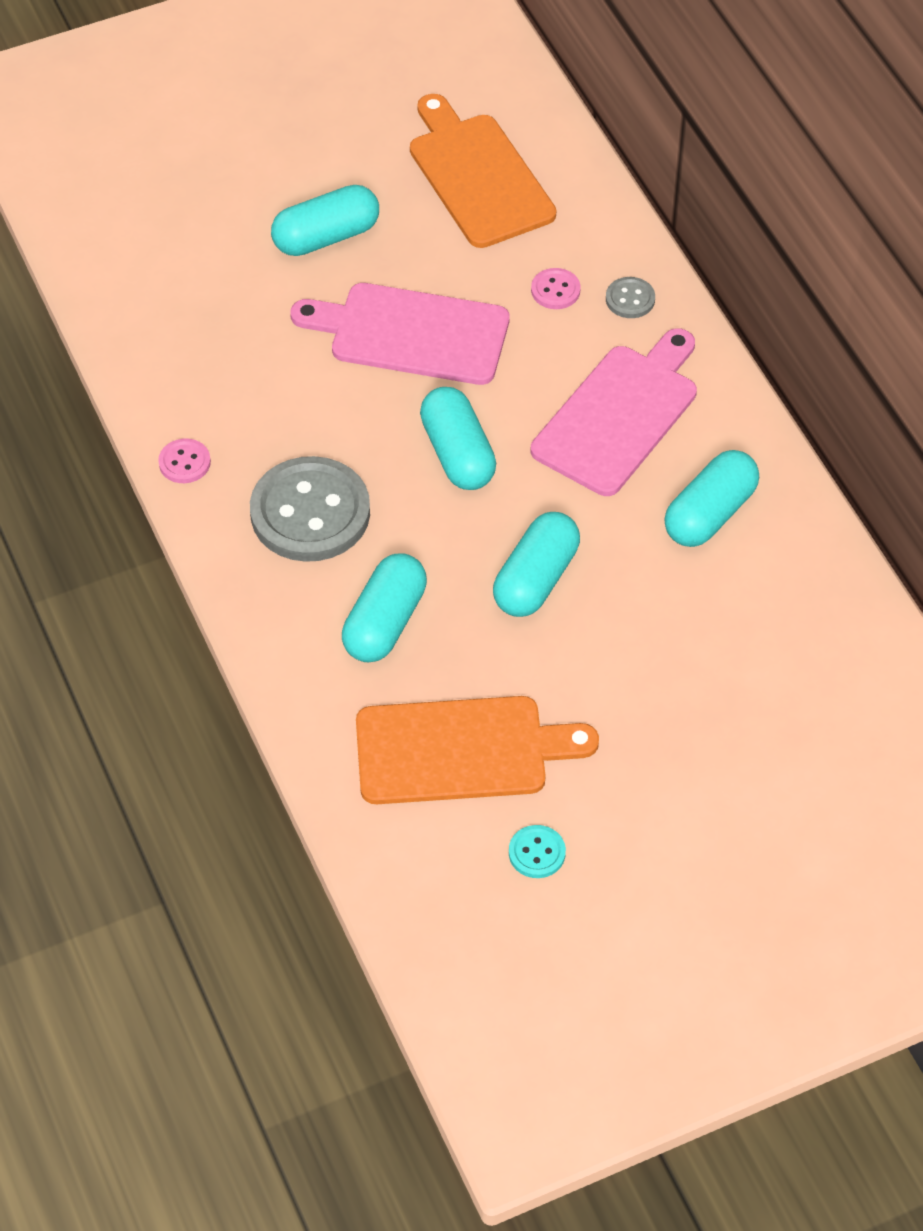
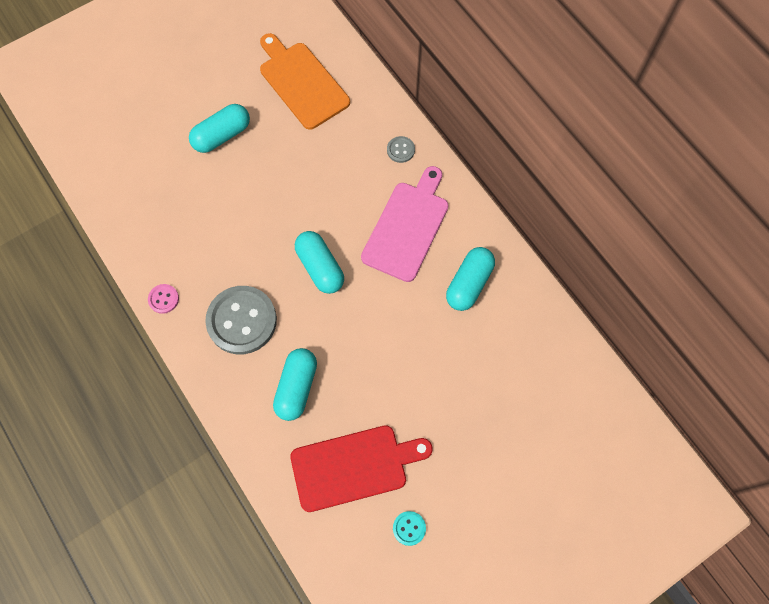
camera: 10 degrees left, 15 degrees up
(411, 333) = (281, 192): pink cutting board -> none
(460, 751) = (354, 467): orange cutting board -> red cutting board
(536, 579) = (378, 343): turquoise capsule -> none
(555, 290) = (358, 151): pink button -> none

